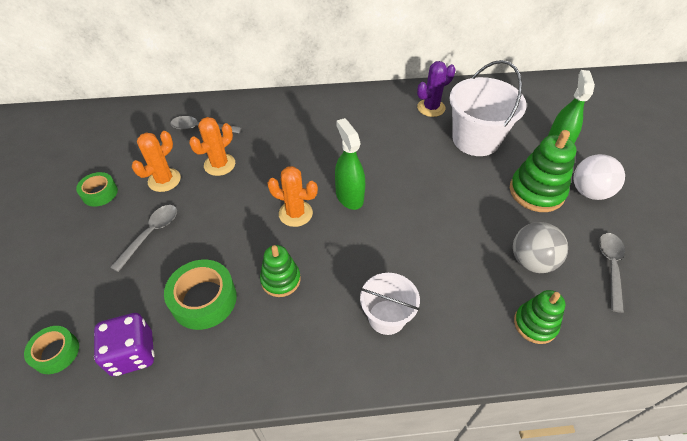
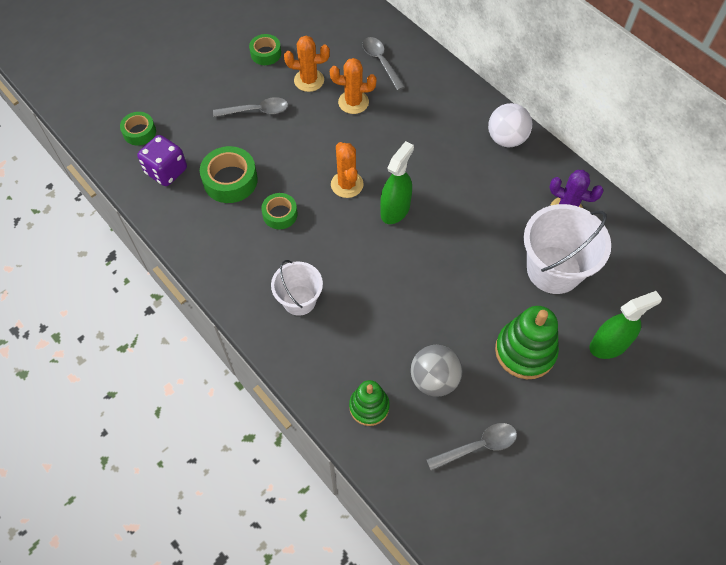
camera: 55 degrees right, 10 degrees up
(280, 280) = (280, 214): green stacking toy -> green tape
(589, 192) = (565, 397): white ball -> white ball (506, 139)

